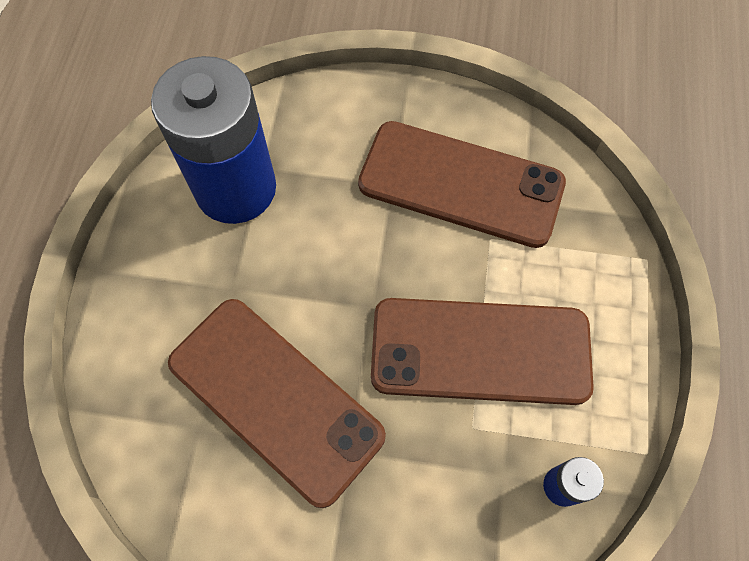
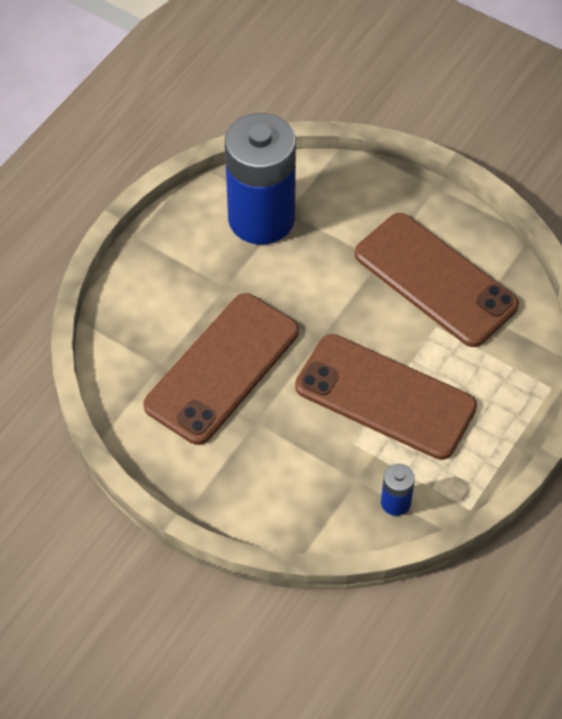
camera: 25 degrees right, 10 degrees down
(275, 399) = (222, 368): brown phone -> brown phone turned 60 degrees clockwise

